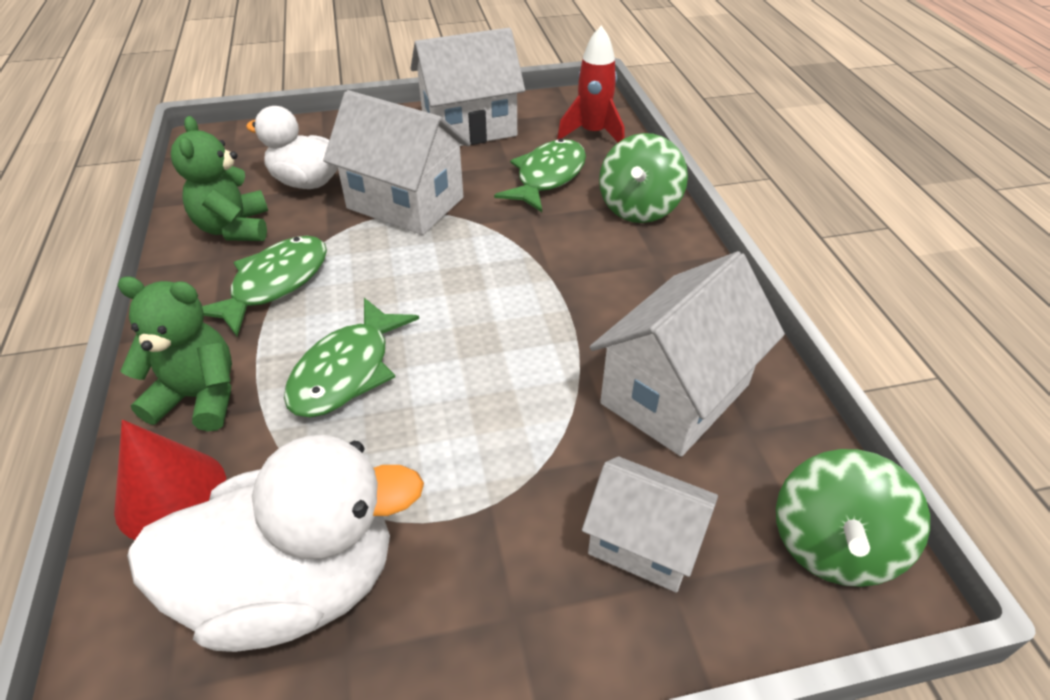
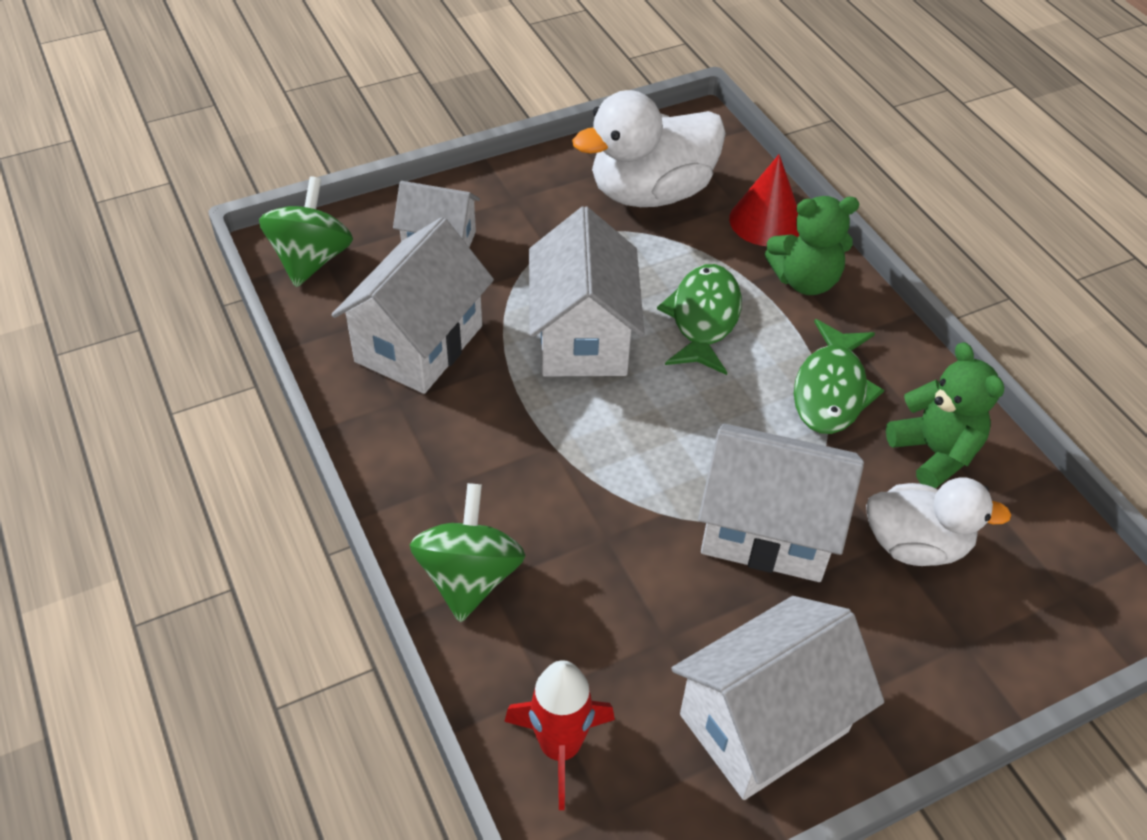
camera: 165 degrees right, 5 degrees up
(489, 372) = (582, 337): none -> white house
(547, 177) = (603, 619): green fish -> none

